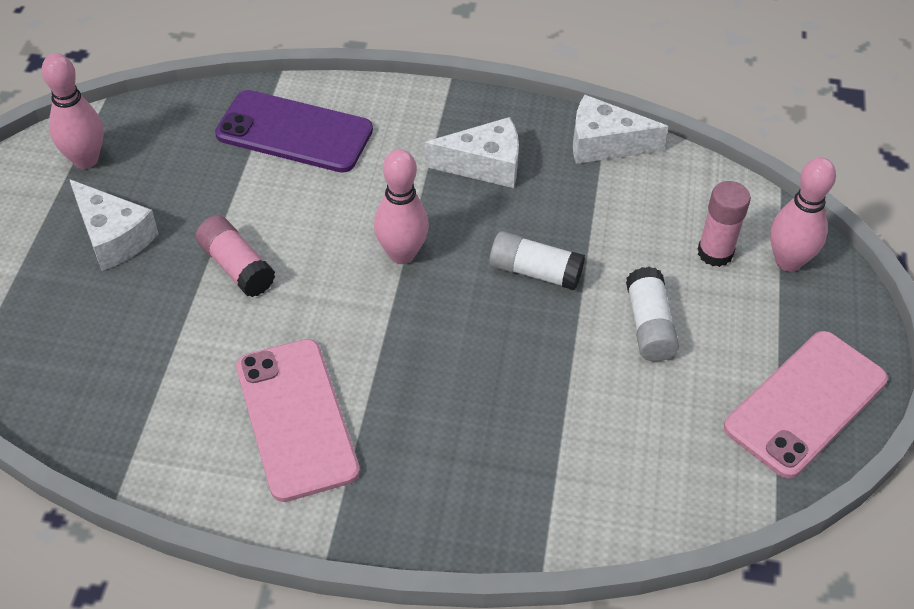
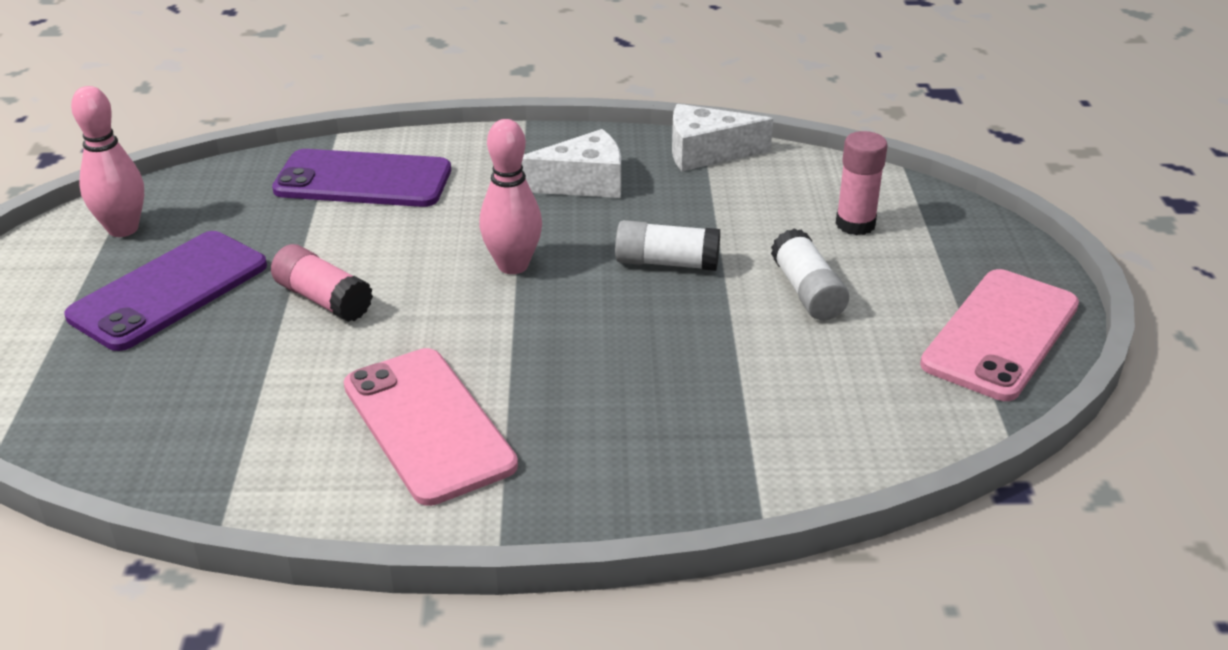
camera: 10 degrees left, 15 degrees down
(113, 237) = (169, 291): white cheese -> purple phone
(788, 261) = (934, 222): pink bowling pin -> none

